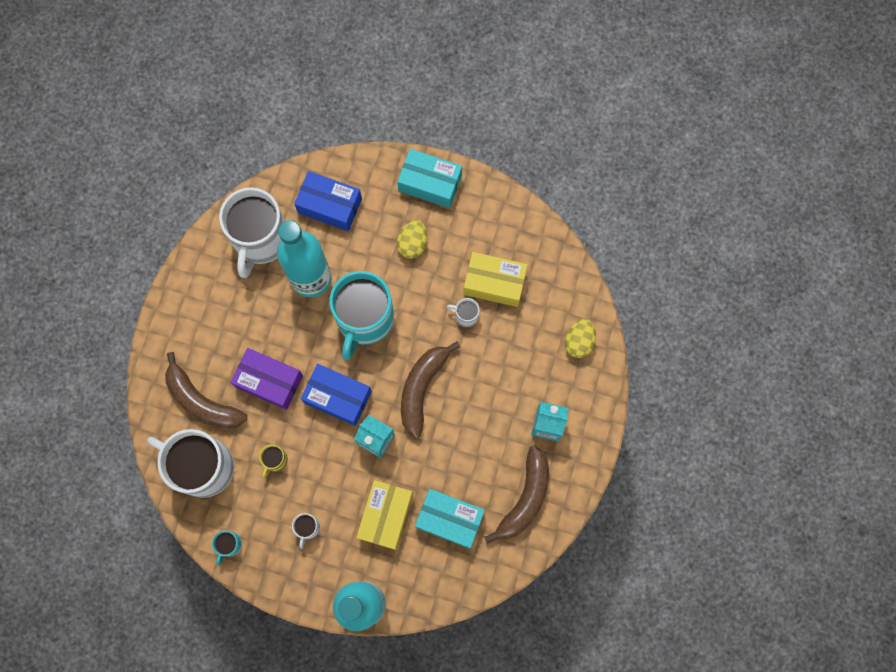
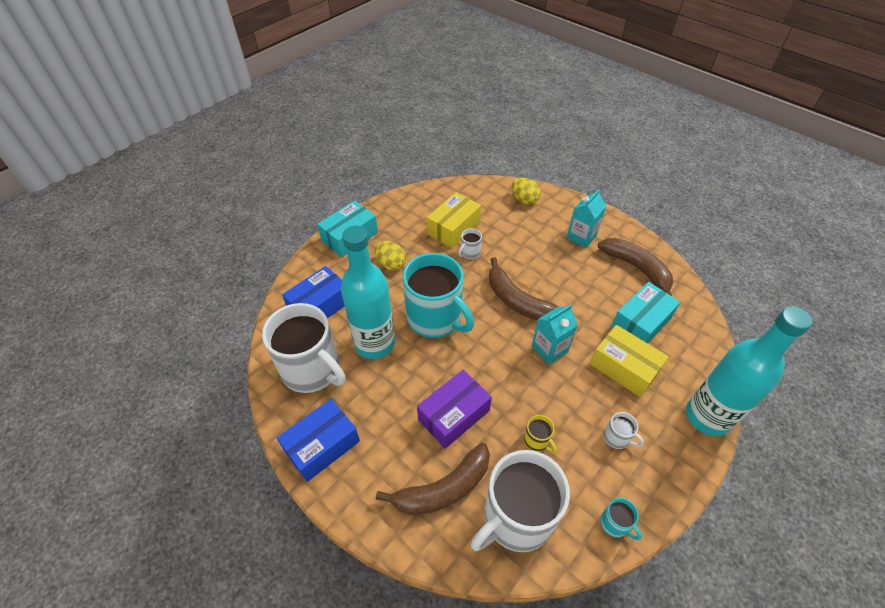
camera: 65 degrees left, 25 degrees down
(338, 397) = (496, 364): blue box -> blue box (322, 446)

